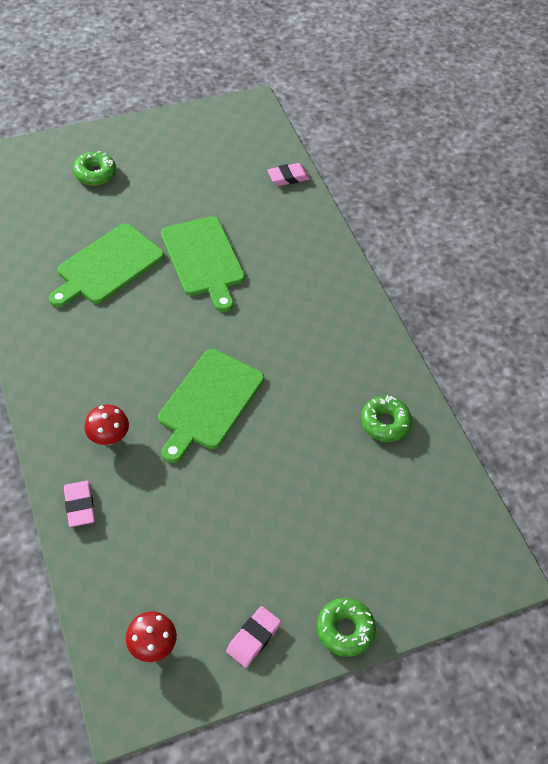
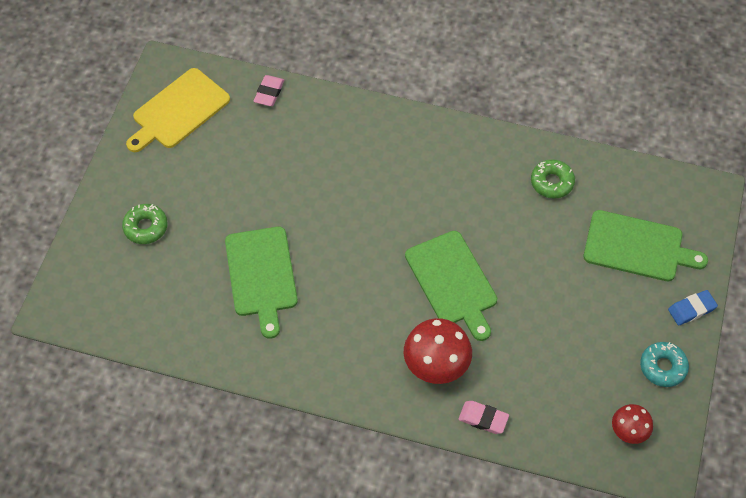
camera: 50 degrees left, 5 degrees up
(109, 438) = (436, 367): red mushroom -> red mushroom, size x1.71
(204, 259) = (309, 203): green cutting board -> green cutting board (637, 247)
(219, 135) = (178, 111): none -> yellow cutting board
(253, 638) = (663, 367): pink eraser -> turquoise donut
(345, 629) = (691, 309): green donut -> blue eraser

